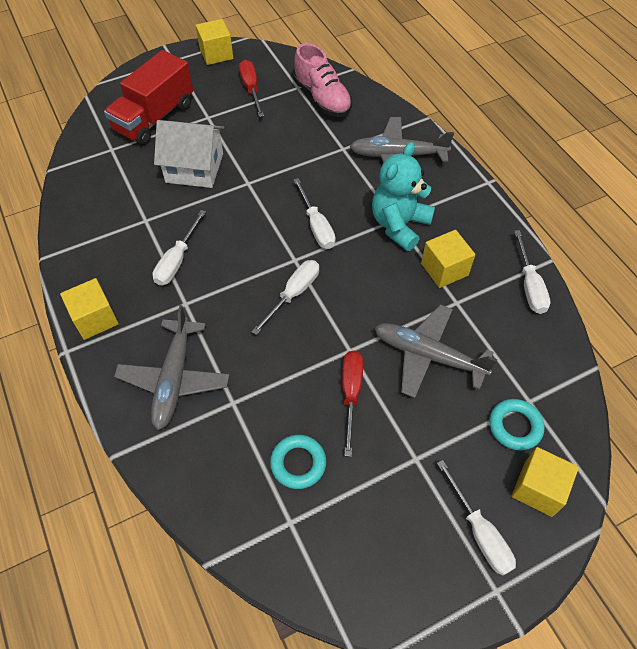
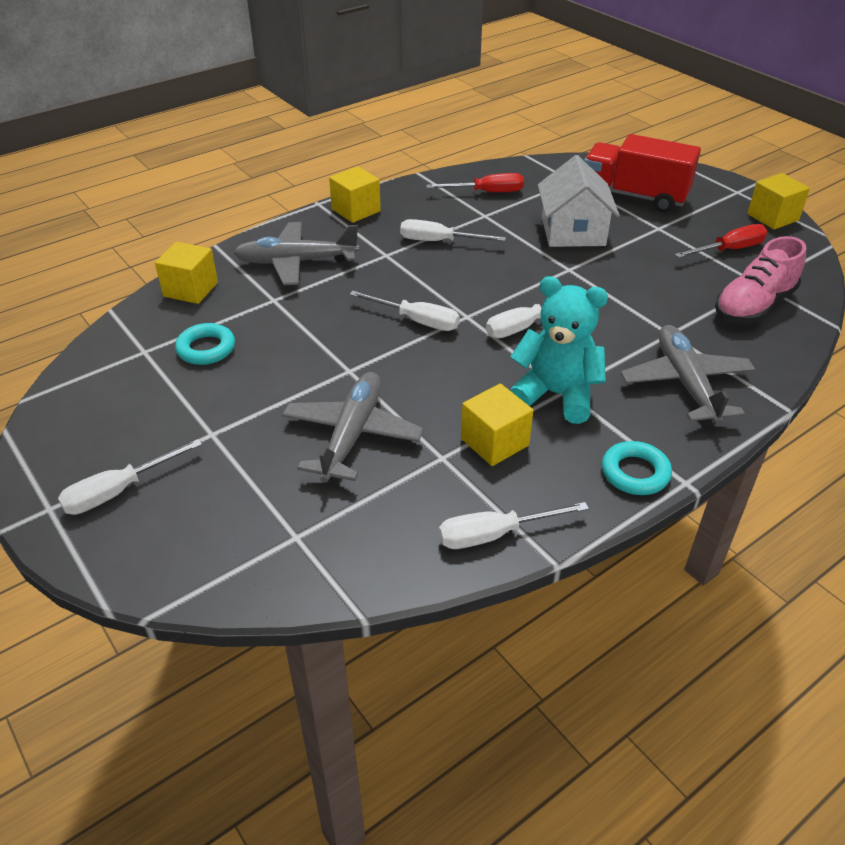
camera: 80 degrees right, 15 degrees down
(351, 394) = (291, 376): red screwdriver -> red screwdriver (487, 192)
(515, 426) = (256, 521): turquoise ring -> turquoise ring (635, 473)
(538, 488) = (169, 545): yellow cube -> yellow cube (191, 289)

